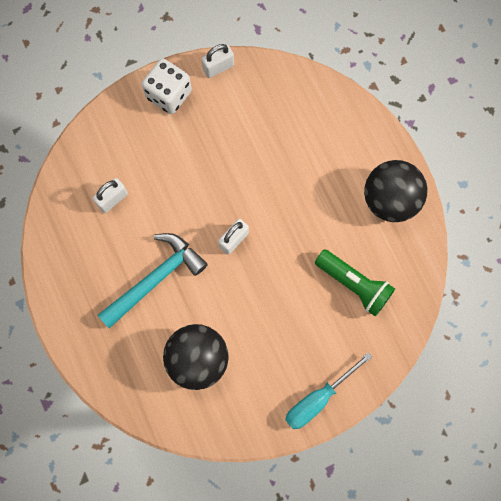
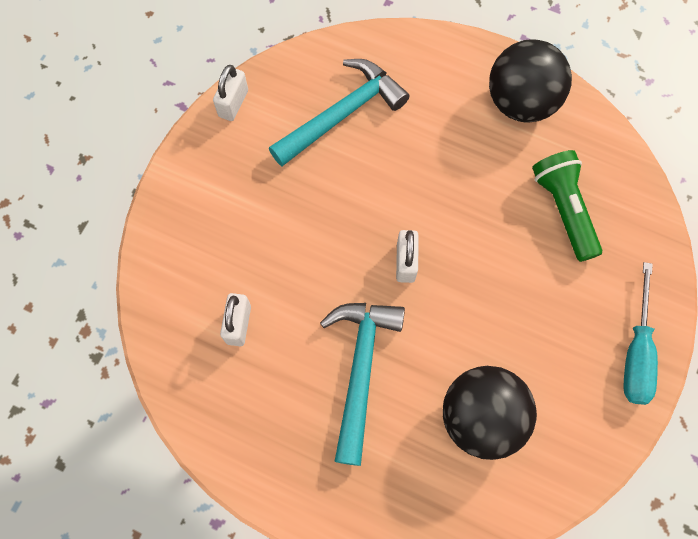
camera: 40 degrees left, 5 degrees down
(169, 94) = (204, 169): white dice -> none
(276, 123) = (342, 113): none -> turquoise hammer
(354, 284) = (564, 209): green flashlight -> green flashlight turned 105 degrees counterclockwise

